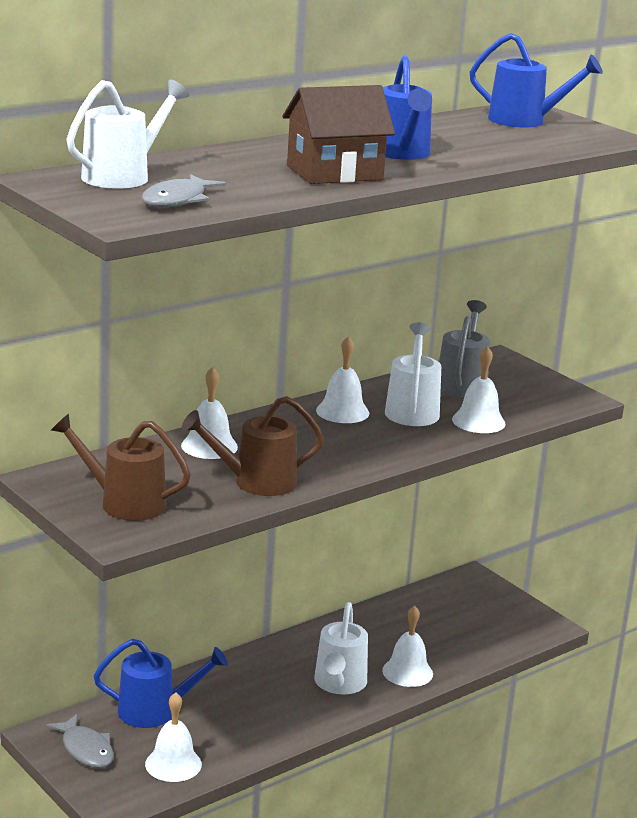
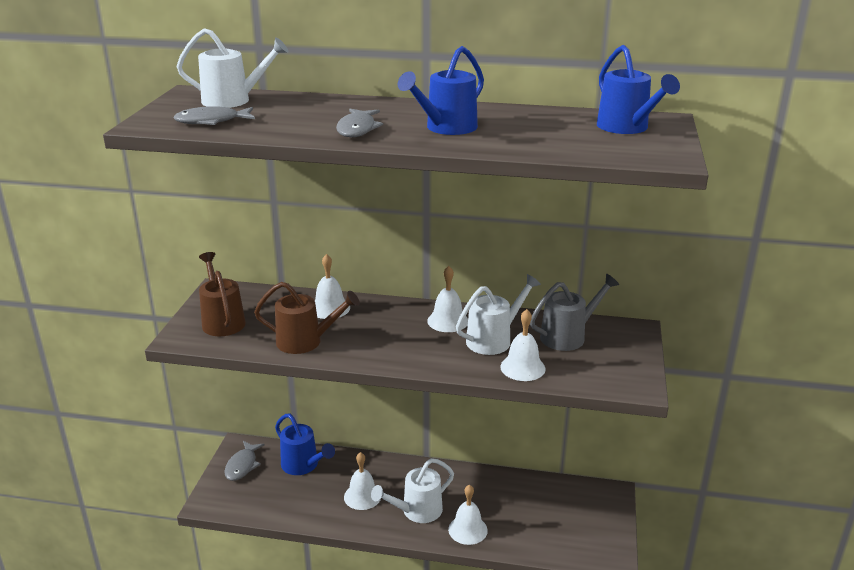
camera: 50 degrees right, 5 degrees up
(173, 764) = (264, 500): white bell -> white bell (362, 496)
(255, 482) = (306, 341): brown watering can -> brown watering can turned 150 degrees clockwise
(334, 173) = (357, 129): brown house -> grey fish

